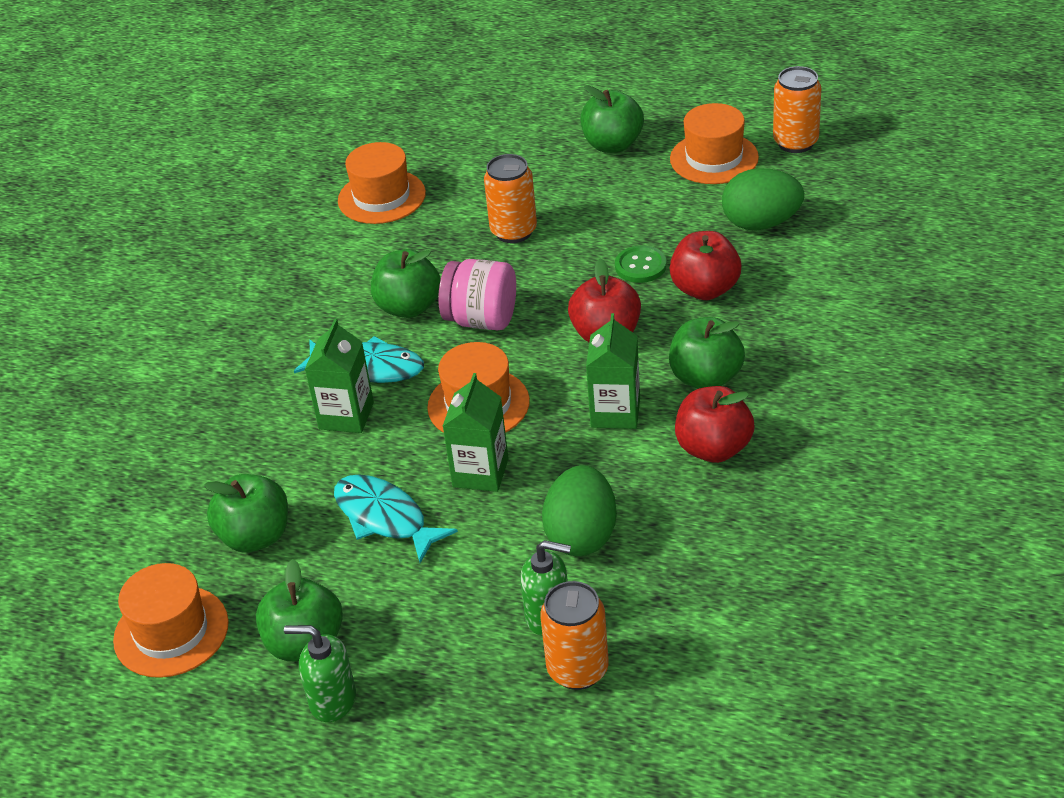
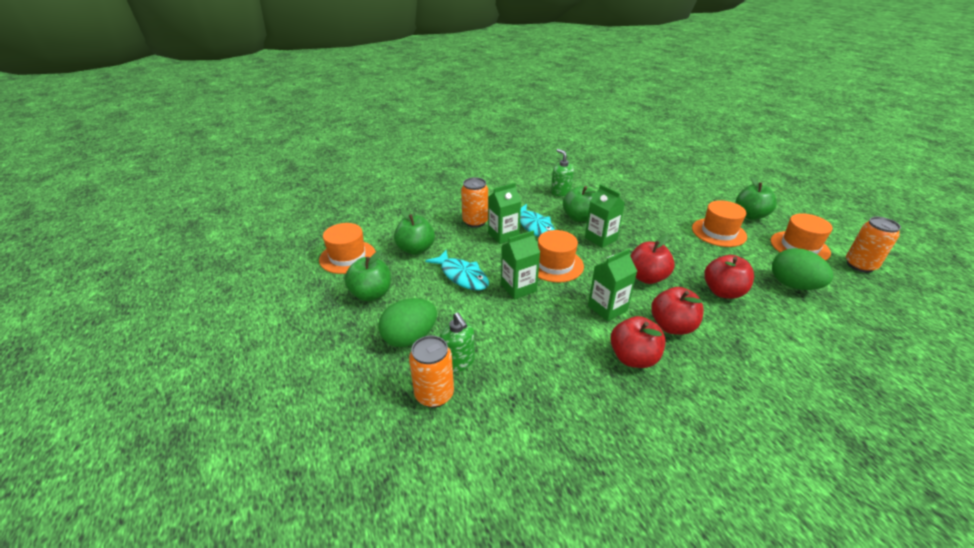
camera: 45 degrees right, 5 degrees down
(332, 700) = (346, 320): green soap dispenser -> green soap dispenser (560, 192)
(381, 197) = (622, 181): orange hat -> orange hat (718, 232)
(385, 518) = (462, 276): turquoise fish -> turquoise fish turned 135 degrees clockwise
(481, 320) = (601, 238): pink jar -> green carton
(513, 231) = (659, 219): orange can -> orange can (475, 222)
(581, 535) = (520, 343): green egg -> green egg (410, 338)
(640, 266) = (701, 263): green button -> none
(706, 378) = (672, 326): green apple -> red apple

